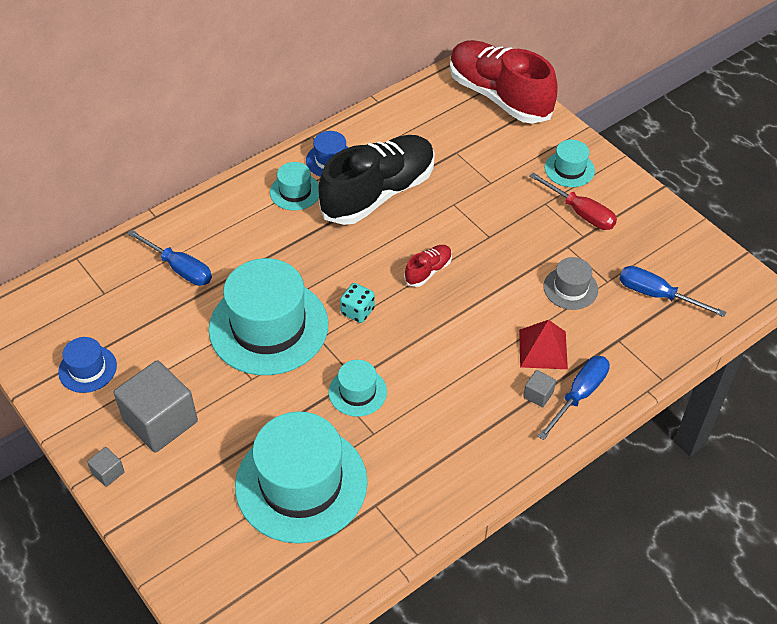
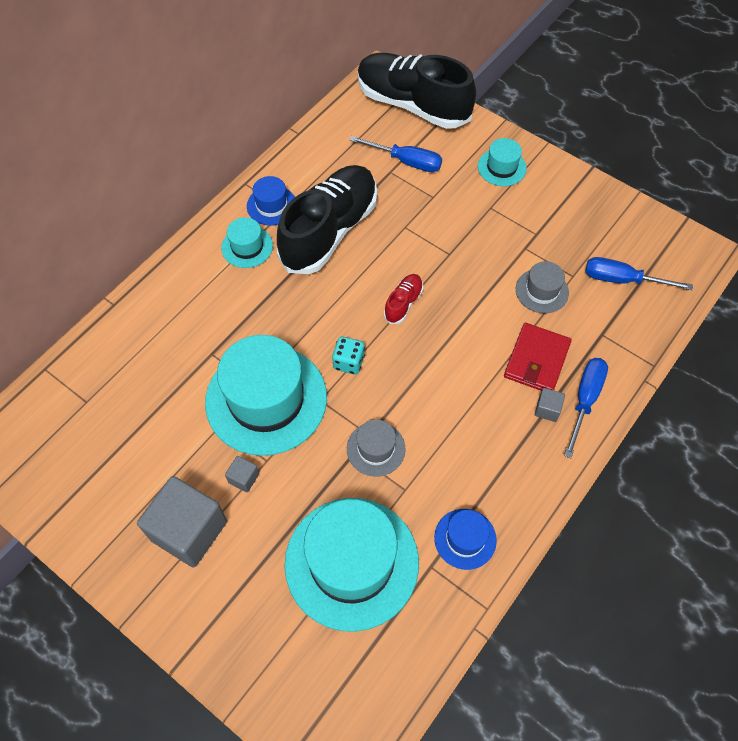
camera: 15 degrees left, 10 degrees up
(87, 369) = (95, 491): blue hat -> blue hat (465, 539)
(108, 472) = (152, 602): grey cube -> grey cube (243, 478)
(180, 268) = (156, 356): blue screwdriver -> blue screwdriver (406, 161)
(357, 392) = (376, 449): turquoise hat -> grey hat
(499, 96) = (412, 105): red shoe -> black shoe
(543, 349) = (536, 360): red pyramid -> red wallet
(581, 213) = (526, 210): red screwdriver -> none

